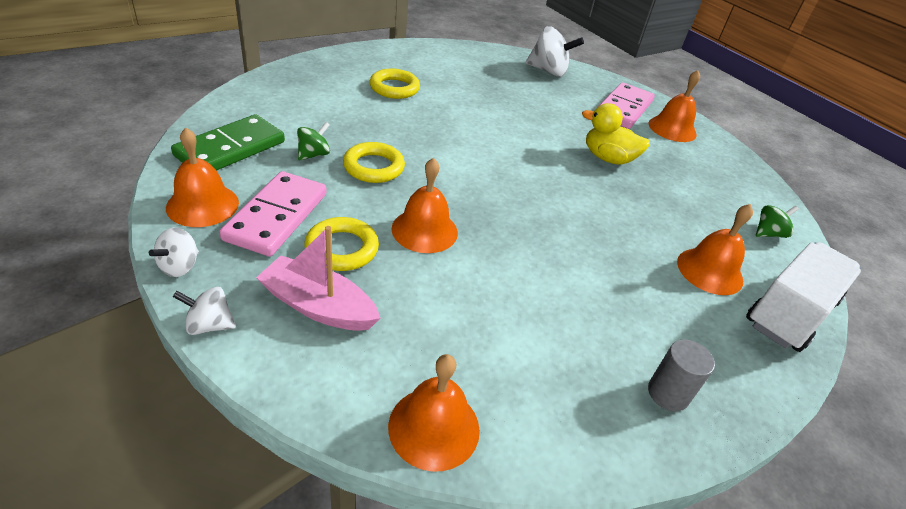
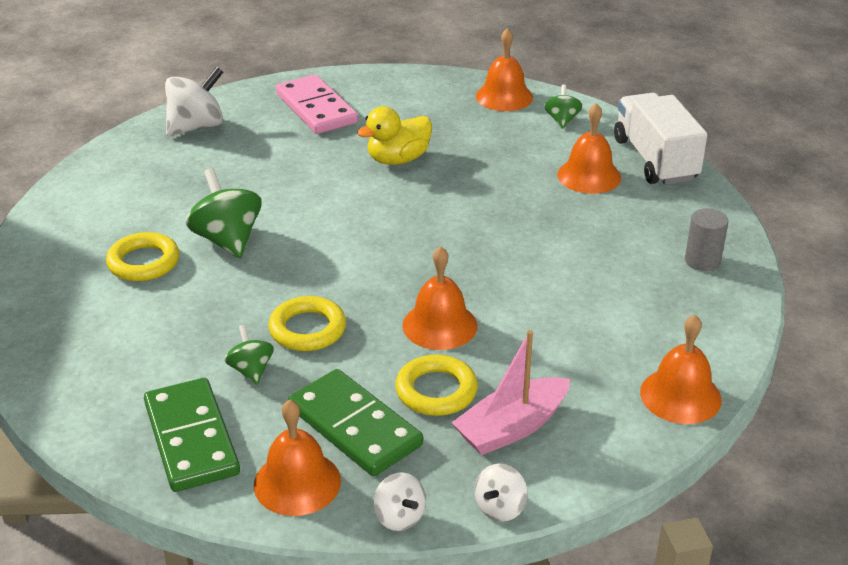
camera: 55 degrees left, 5 degrees down
(277, 216) = (355, 426): pink domino -> green domino
(443, 111) = (227, 240): none -> green spinning top
(672, 128) = (374, 94): orange bell -> orange bell (504, 96)

